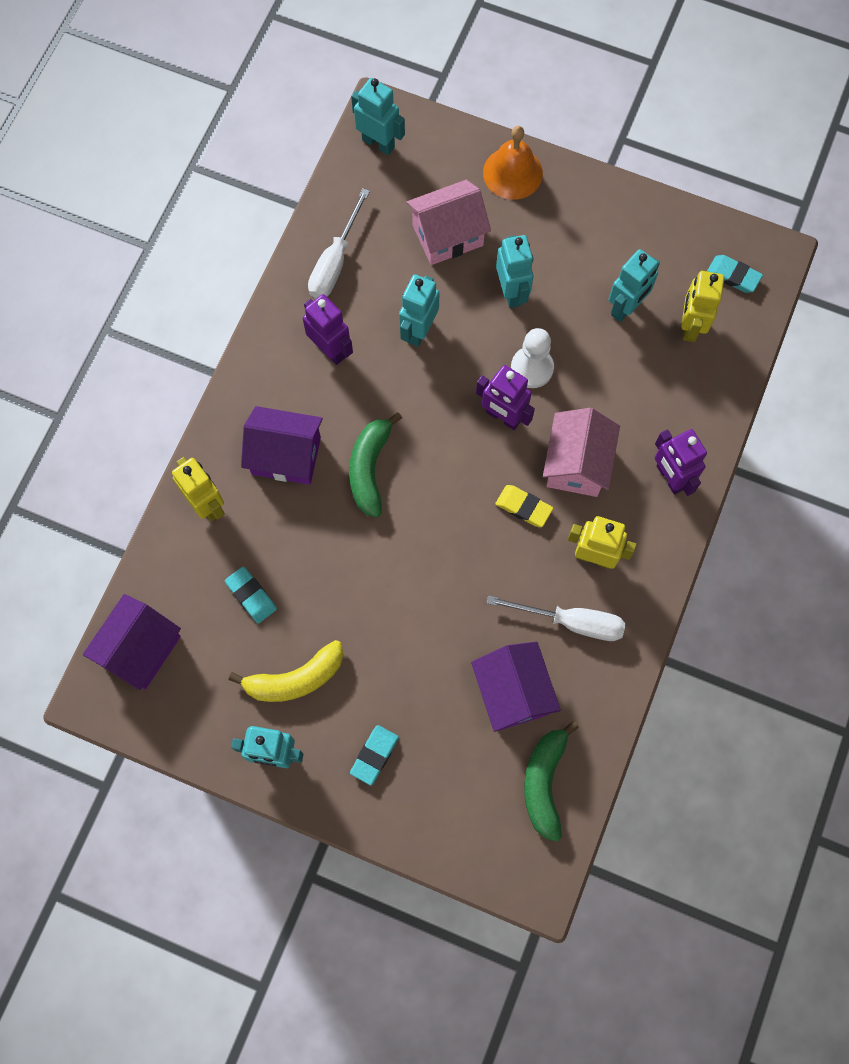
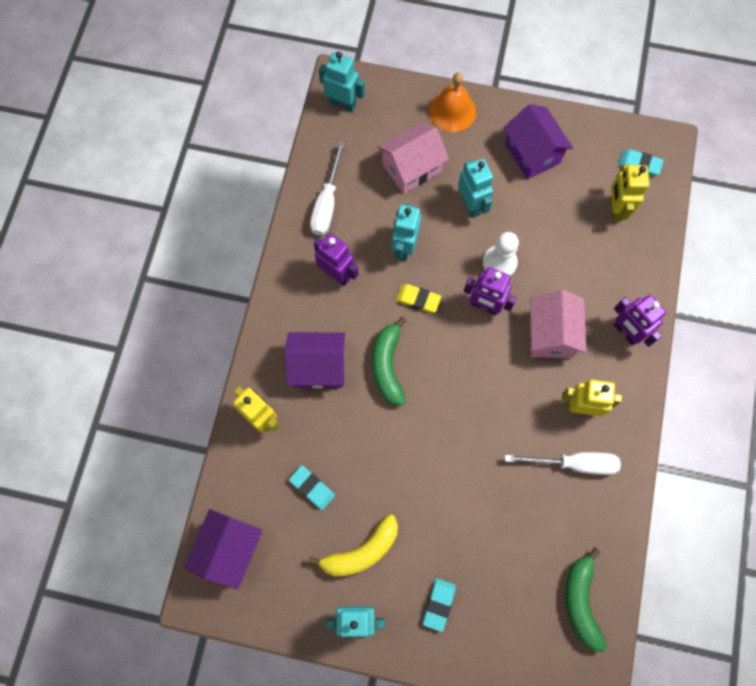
camera: 10 degrees left, 0 degrees up
(512, 692) = (539, 530): purple house -> purple house (532, 153)
(523, 507) = (516, 376): yellow eraser -> yellow eraser (418, 299)
(626, 307) = (562, 202): turquoise robot -> none

